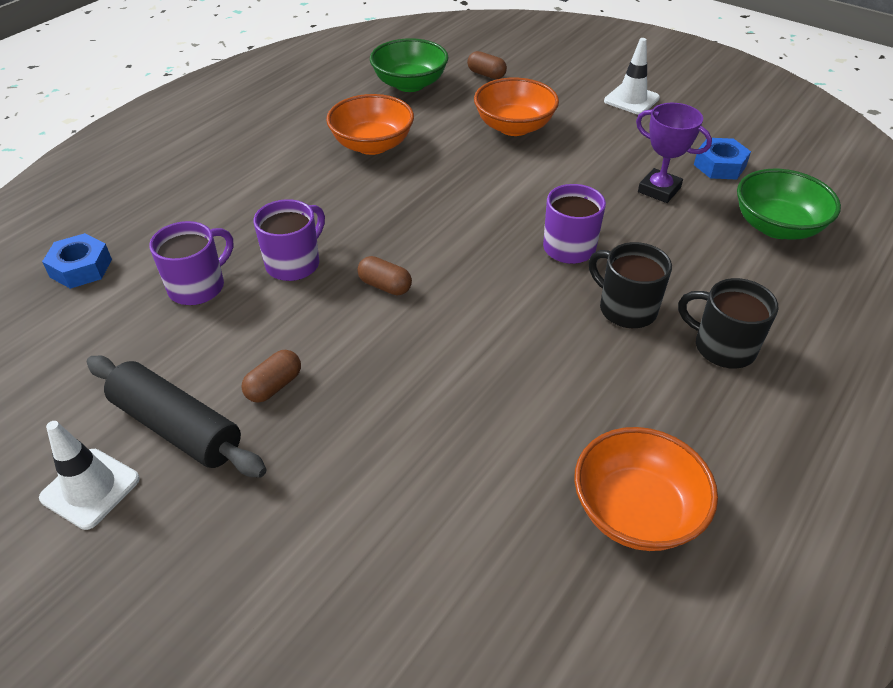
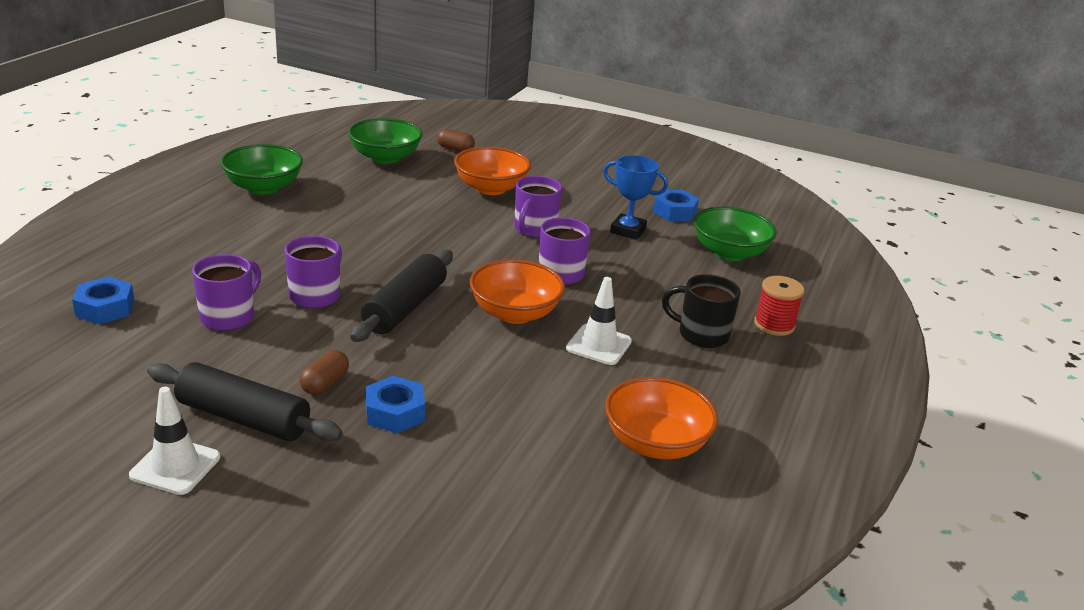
camera: 15 degrees left, 15 degrees down
(276, 119) = (263, 187): none -> green bowl
(339, 434) = (395, 412): none -> blue nut
(372, 145) = (363, 205): orange bowl -> orange bowl (515, 313)
(385, 286) = (405, 308): brown capsule -> black rolling pin
(551, 184) = (534, 229): none -> purple mug
(626, 309) = (618, 313): black mug -> none
(631, 99) = (590, 166): white traffic cone -> white traffic cone (598, 345)
(659, 190) = (628, 230): purple trophy -> blue trophy
(817, 338) = (774, 325): none -> red spool

